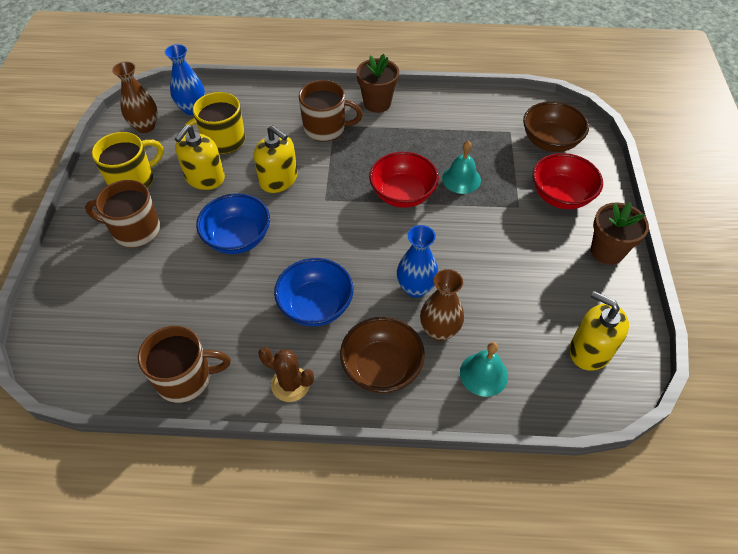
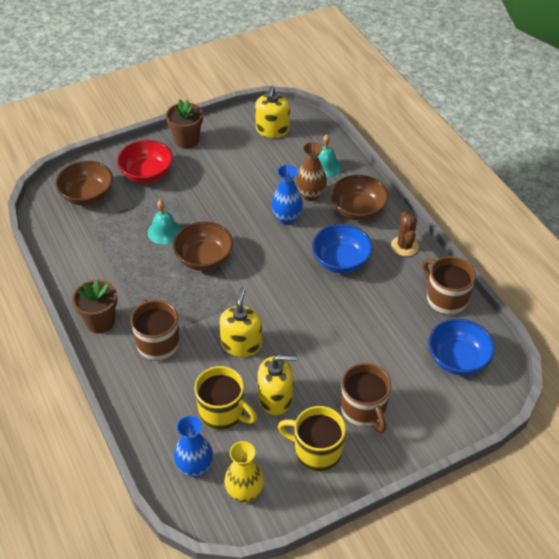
camera: 120 degrees left, 5 degrees down
(145, 126) = (244, 492): brown vase -> yellow vase
(238, 238) = (319, 336): blue bowl -> blue bowl (457, 359)
(402, 194) = (204, 259): red bowl -> brown bowl

